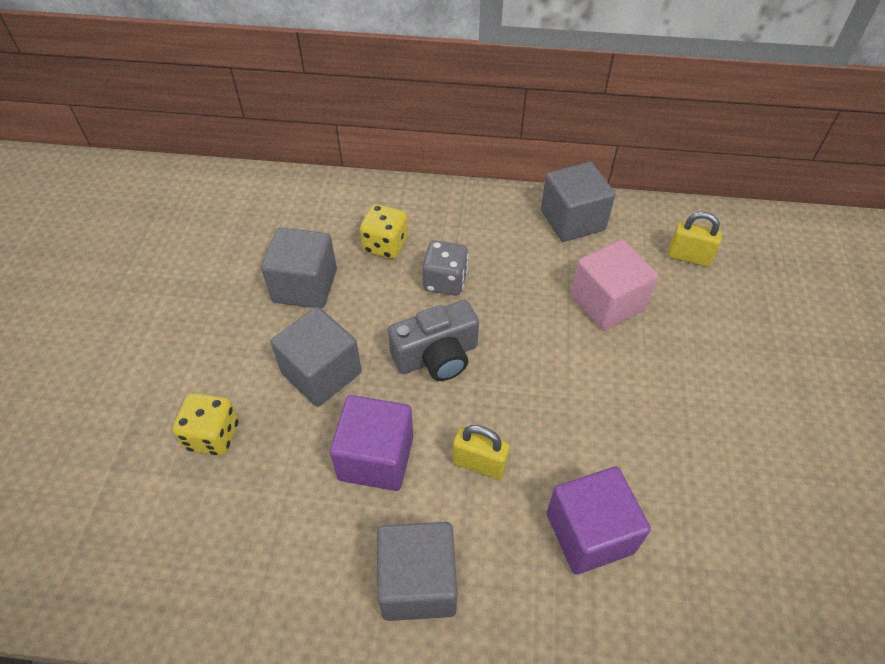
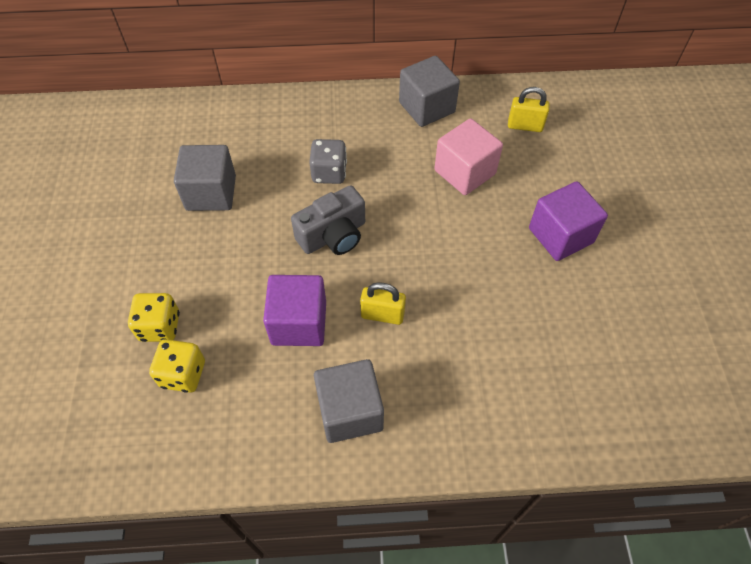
camera: 10 degrees left, 5 degrees up
(321, 373) = (240, 263): grey cube -> none
(385, 245) = (273, 149): yellow dice -> yellow dice (183, 374)
(589, 533) = (476, 353): purple cube -> purple cube (560, 235)

